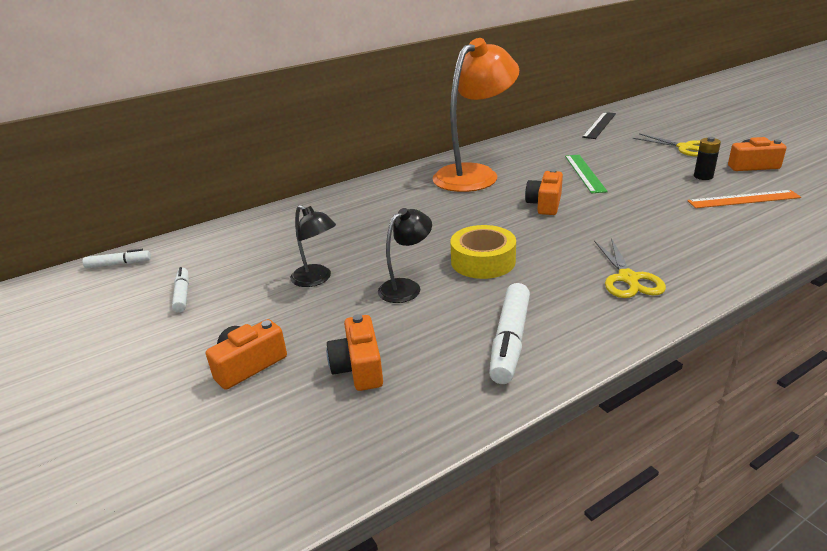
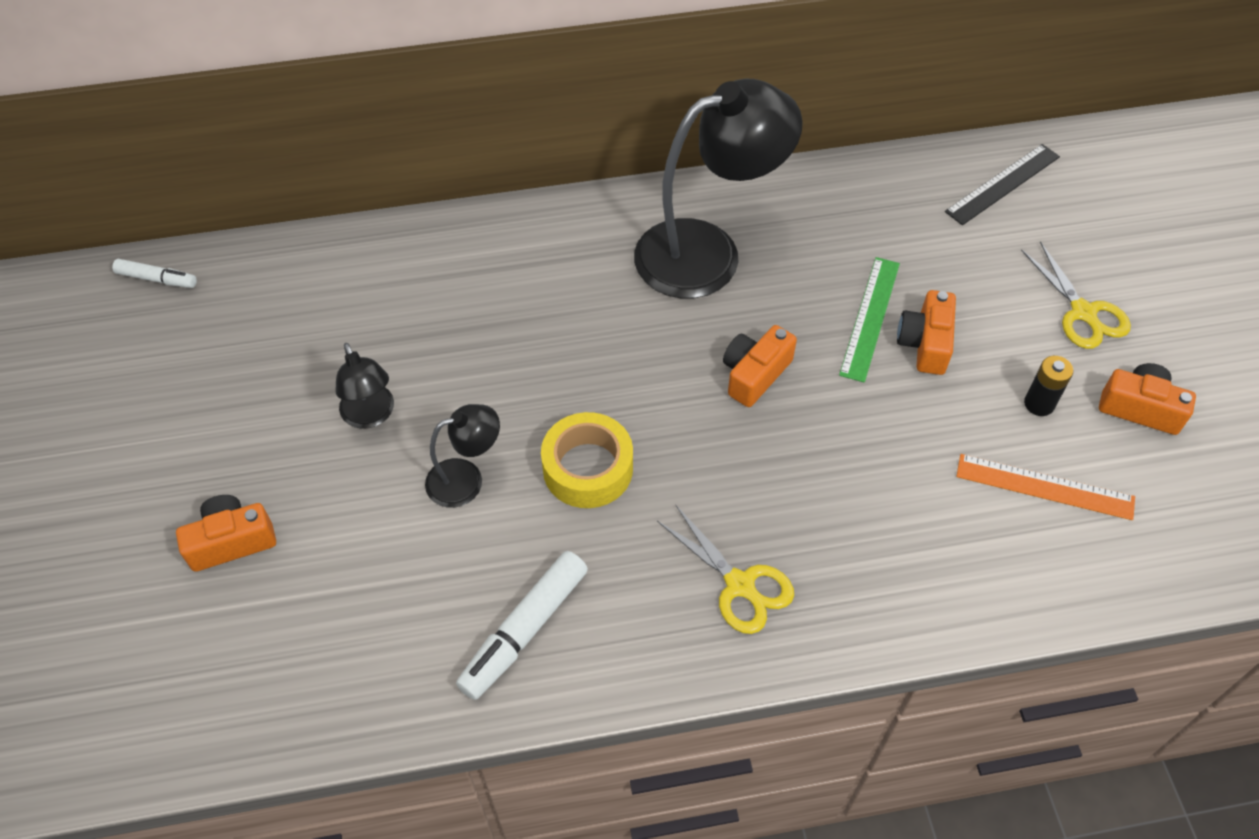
camera: 20 degrees right, 25 degrees up
(182, 294) = (209, 377): white marker -> none
(359, 367) = (341, 598): orange camera -> orange camera (925, 343)
(474, 174) = (708, 252): orange lamp -> black lamp
(628, 279) = (741, 585): yellow scissors -> yellow scissors turned 60 degrees counterclockwise

